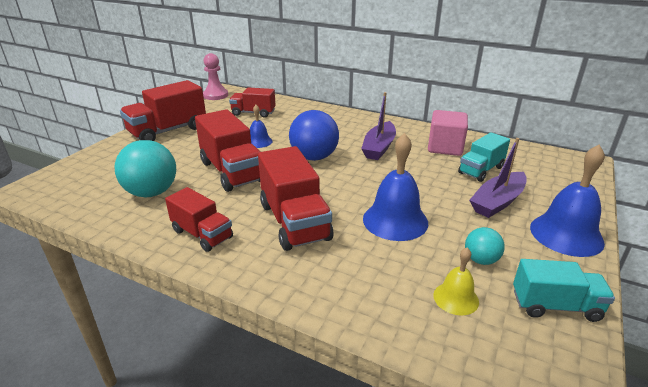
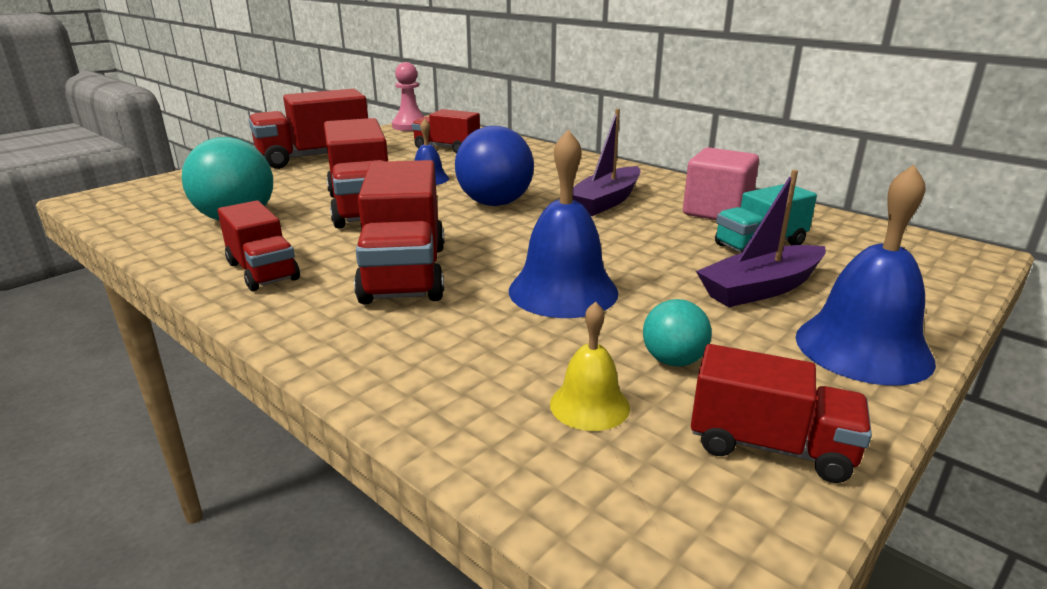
camera: 15 degrees right, 5 degrees down
(555, 306) = (770, 446): turquoise truck -> red truck

